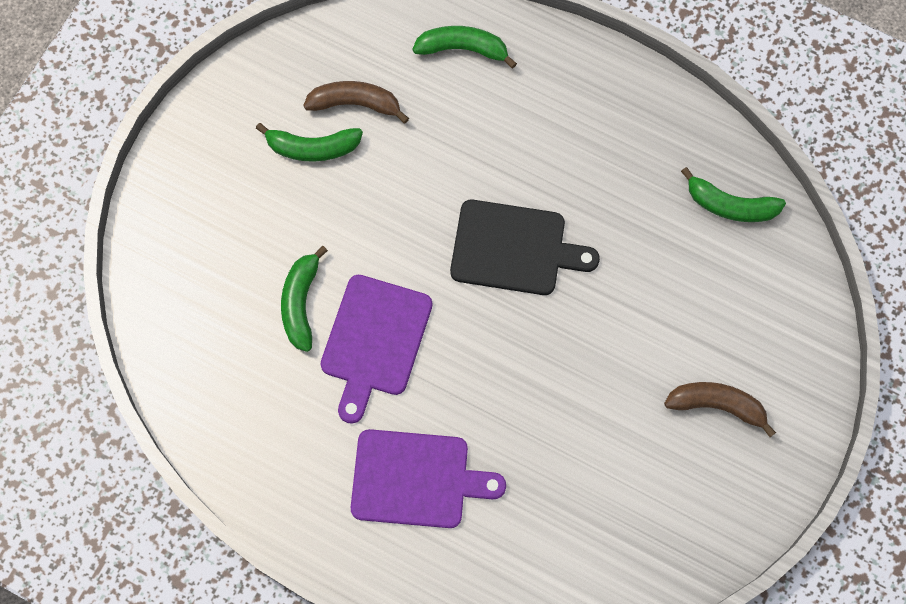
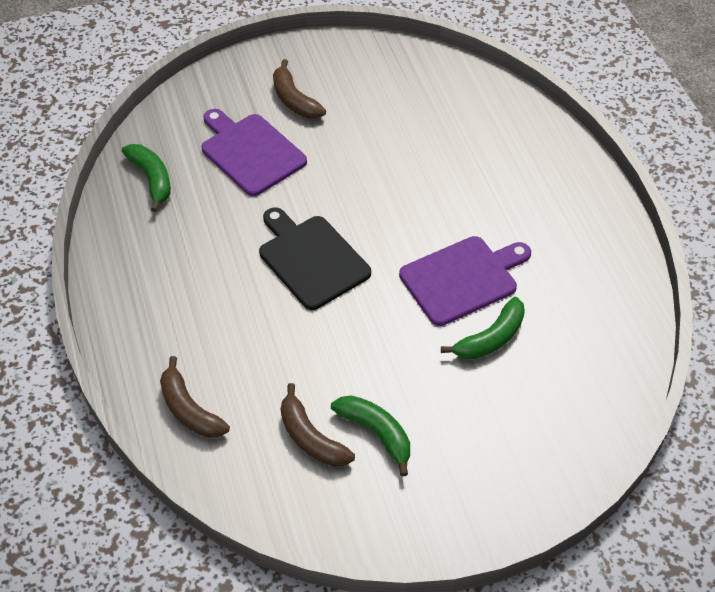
camera: 135 degrees left, 20 degrees down
(416, 479) = (513, 191): purple cutting board -> purple cutting board (250, 152)
(463, 49) = (189, 409): green banana -> brown banana

